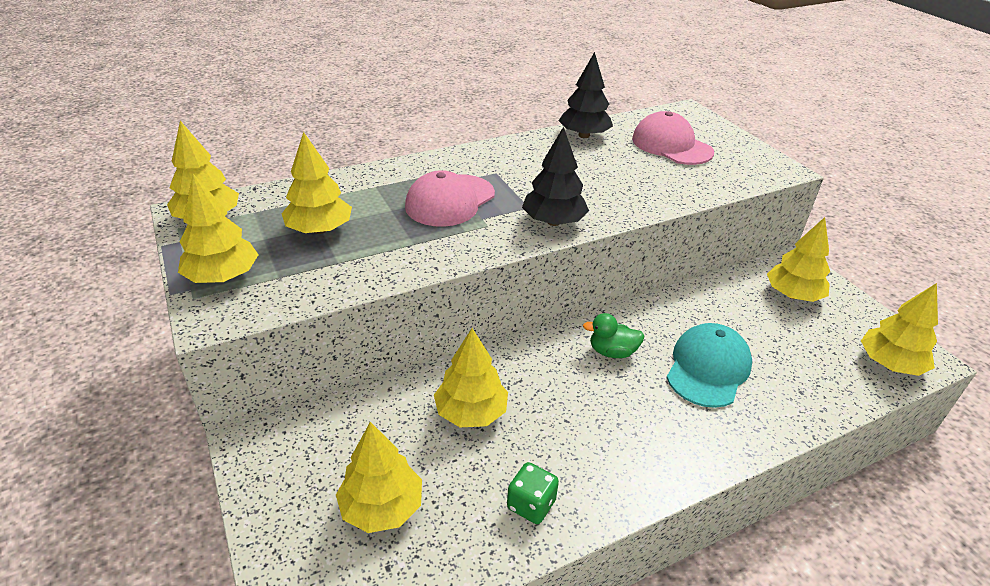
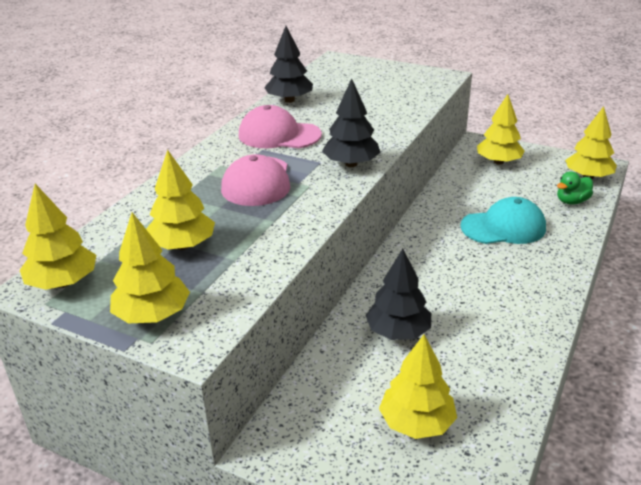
camera: 35 degrees left, 5 degrees down
(471, 412) = (398, 332): yellow tree -> black tree
(531, 504) = (503, 361): green dice -> none
(612, 352) = (438, 247): green duck -> green duck (572, 201)
(671, 145) = (358, 85): pink cap -> pink cap (279, 135)
(708, 368) = (503, 227): turquoise cap -> turquoise cap turned 90 degrees clockwise

